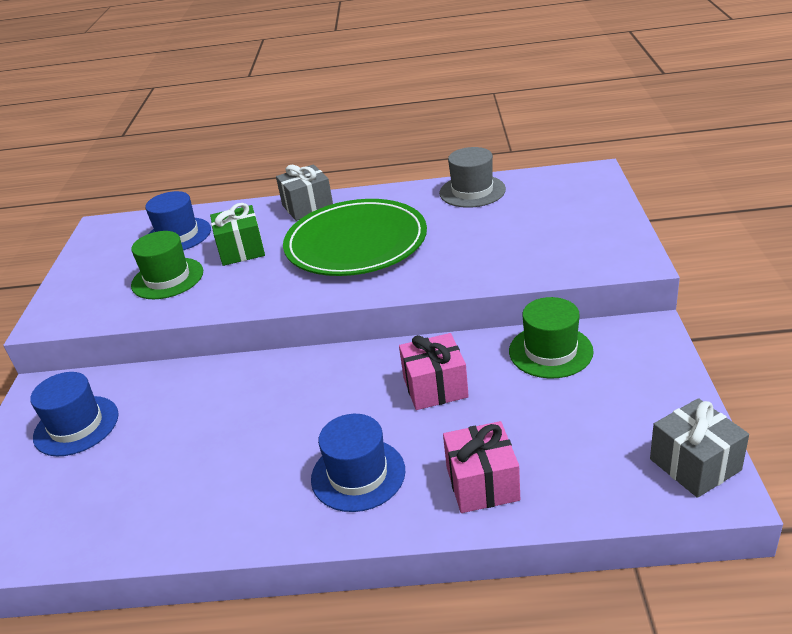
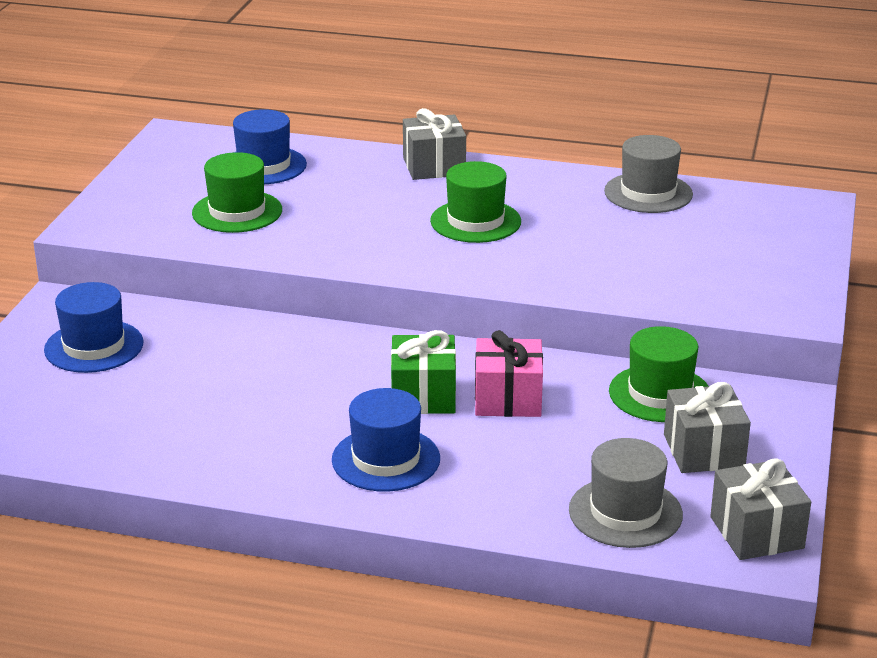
camera: 10 degrees right, 5 degrees down
(241, 250) = (334, 199): green gift -> green gift (423, 396)
(356, 243) = (475, 221): green plate -> green hat
(482, 483) = (516, 497): pink gift -> none
(579, 474) = (625, 512): none -> grey hat
(611, 395) = (704, 451): none -> grey gift

